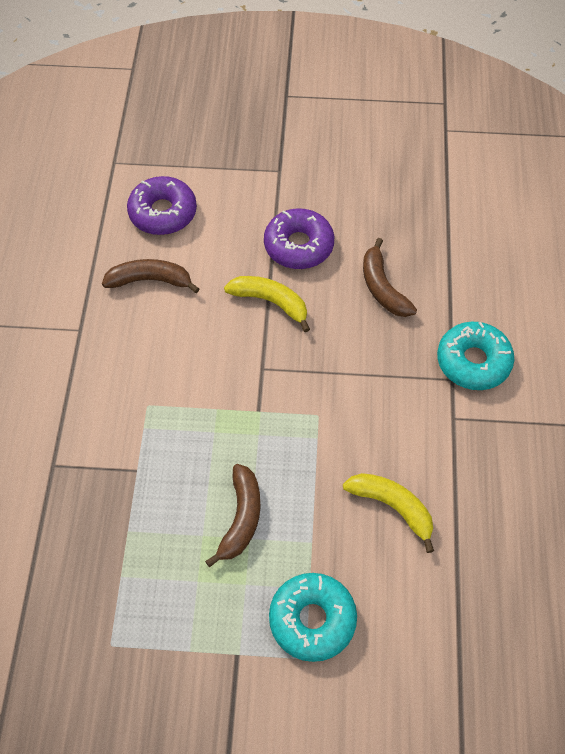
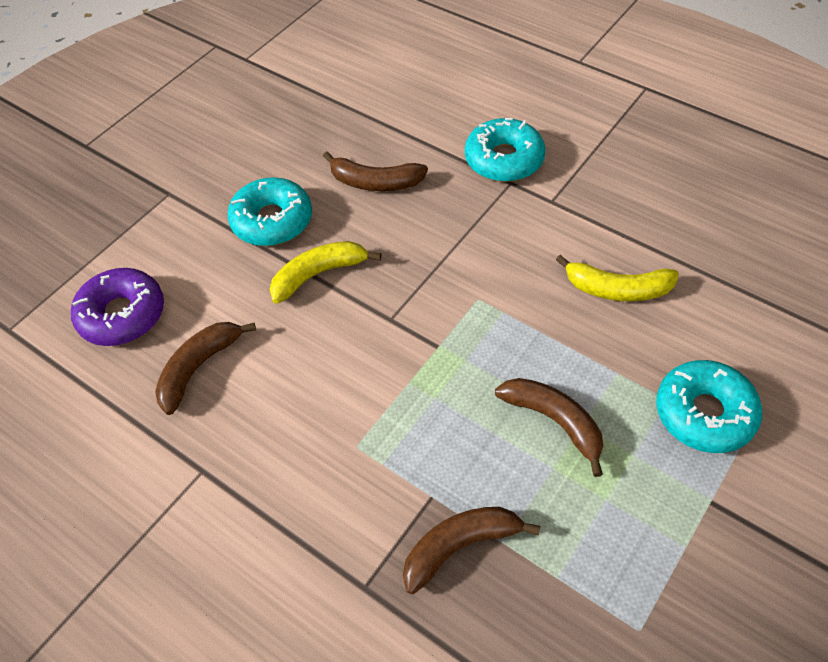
camera: 55 degrees left, 5 degrees down
(110, 505) = (460, 546): none -> brown banana
(298, 246) = (272, 221): purple donut -> turquoise donut
(393, 507) = (617, 289): yellow banana -> yellow banana turned 150 degrees counterclockwise

